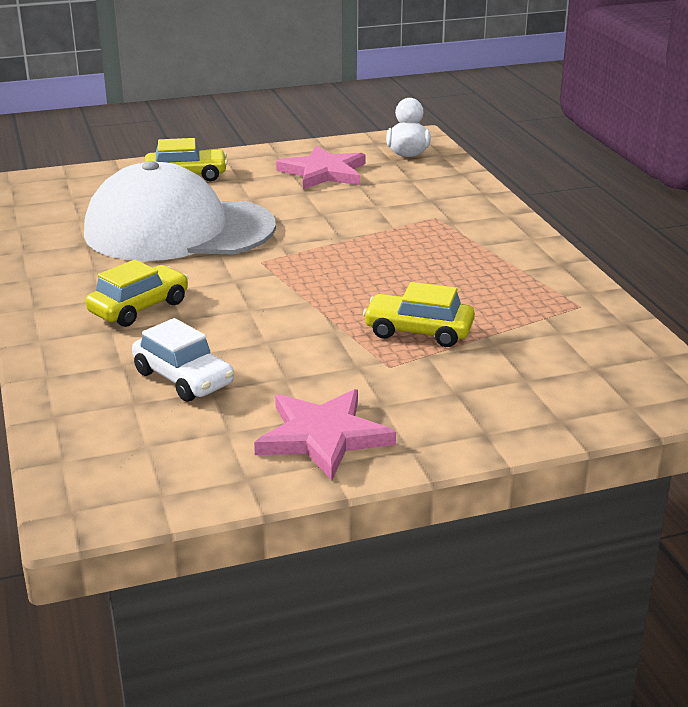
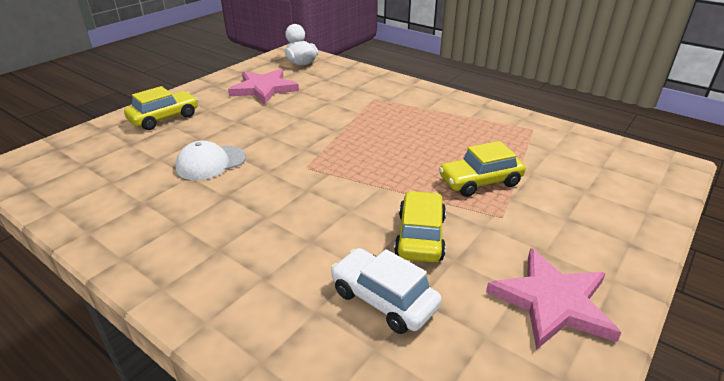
camera: 35 degrees left, 5 degrees up
(139, 307) = (261, 245): yellow car -> yellow car (420, 236)
(179, 230) = (211, 163): white cap -> white cap, size x0.42
(183, 378) = (383, 299): white car -> white car turned 150 degrees counterclockwise

